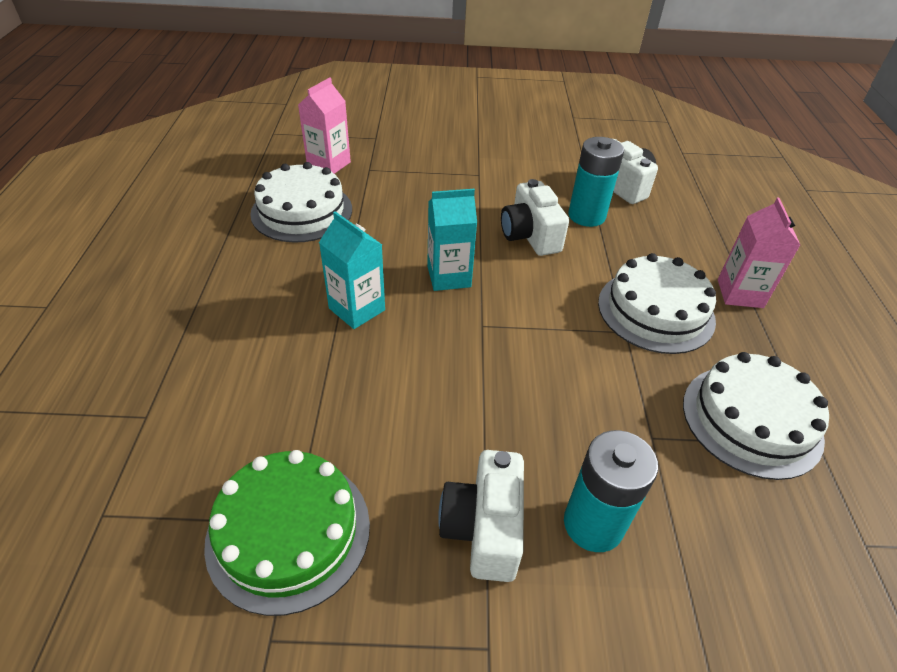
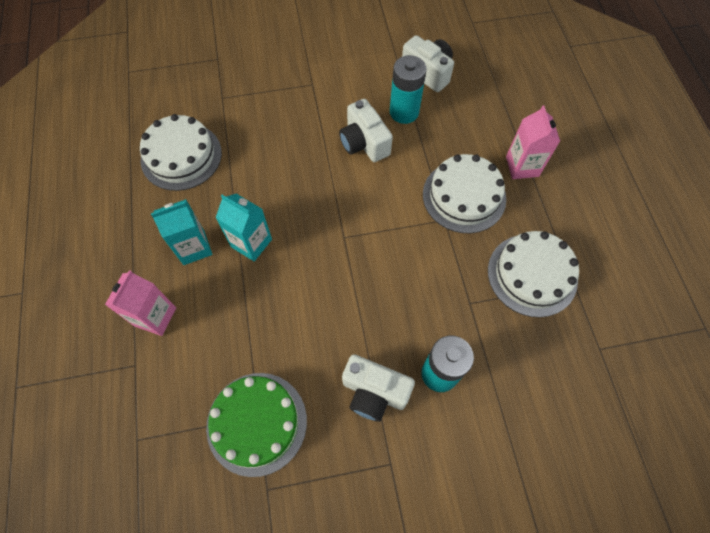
camera: 10 degrees left, 20 degrees up
(329, 164) = (187, 99): pink carton -> pink carton (155, 316)
(449, 276) = (311, 197): turquoise carton -> turquoise carton (194, 247)
(483, 528) = (374, 392): white camera -> white camera turned 60 degrees counterclockwise

